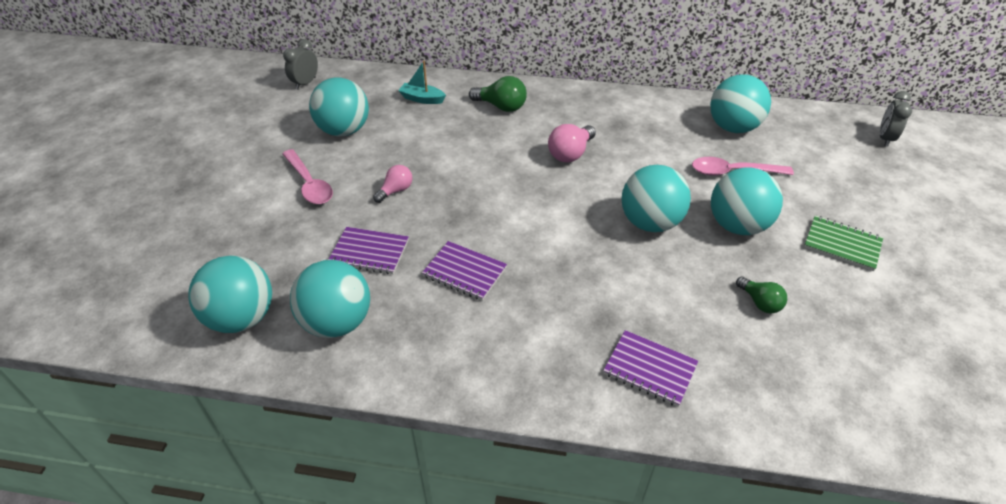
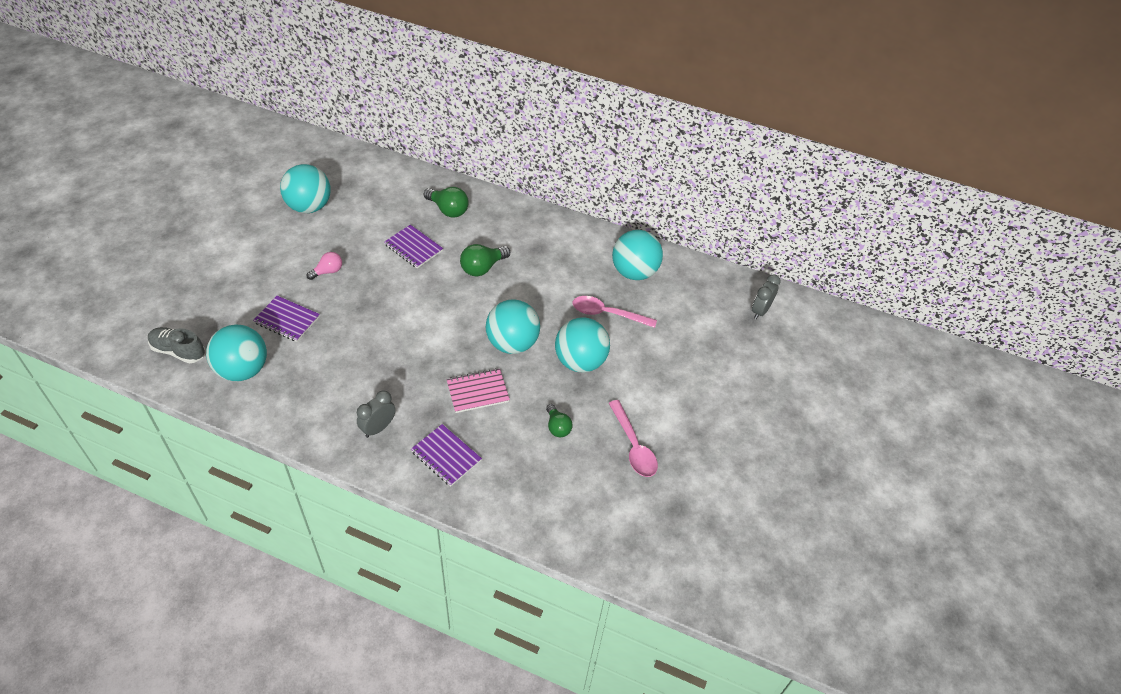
camera: 10 degrees right, 5 degrees up
(242, 318) = (178, 351): turquoise ball -> grey shoe
(305, 83) = (296, 152): grey clock -> grey clock (378, 428)
(309, 184) = (264, 251): pink spoon -> pink spoon (633, 446)
(422, 99) = (385, 188): turquoise boat -> none
(464, 272) = (350, 352): purple notebook -> purple notebook (413, 248)
(570, 153) = (482, 268): pink light bulb -> green light bulb
(643, 284) = (478, 392): none -> pink notebook
(842, 244) = (654, 396): green notebook -> none

